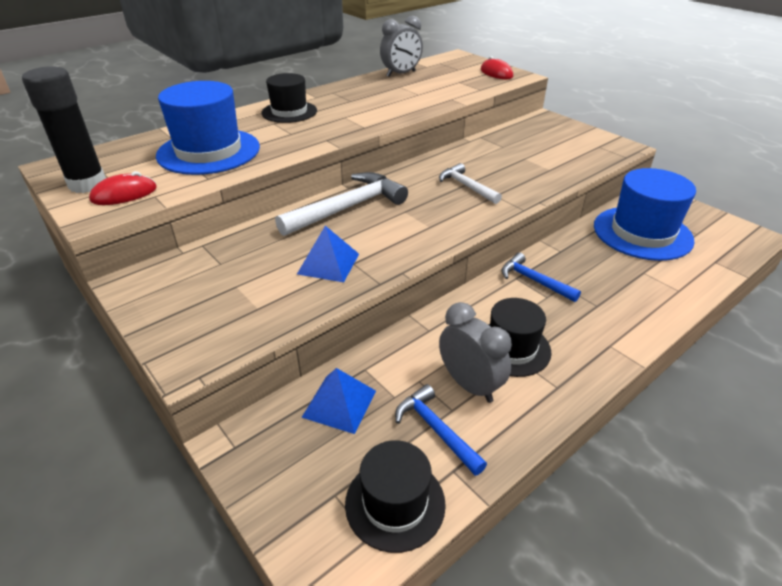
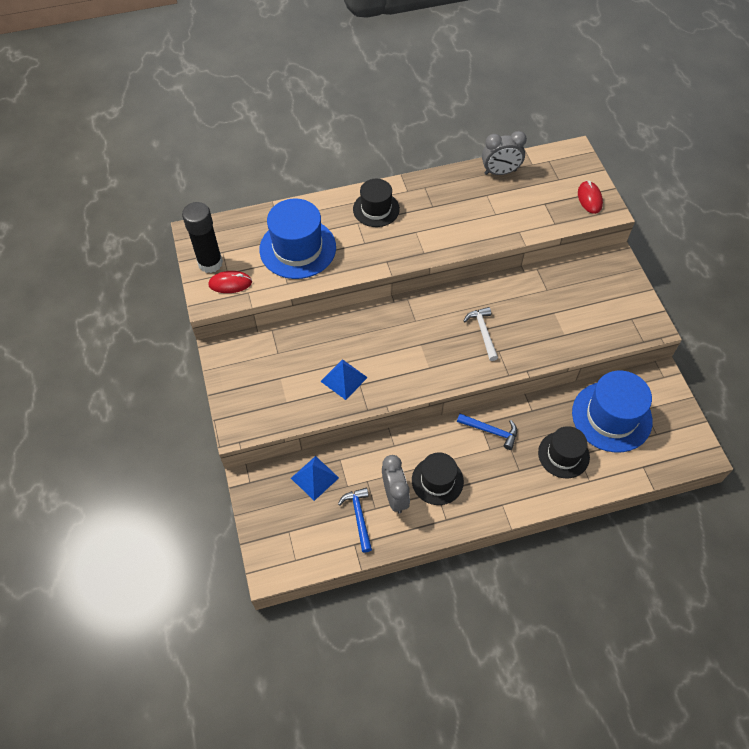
camera: 25 degrees right, 20 degrees up
(348, 208) = (382, 325): white hammer -> none
(395, 503) = (315, 548): black hat -> black hat (563, 455)
(533, 280) = (491, 431): blue hammer -> blue hammer turned 135 degrees clockwise

